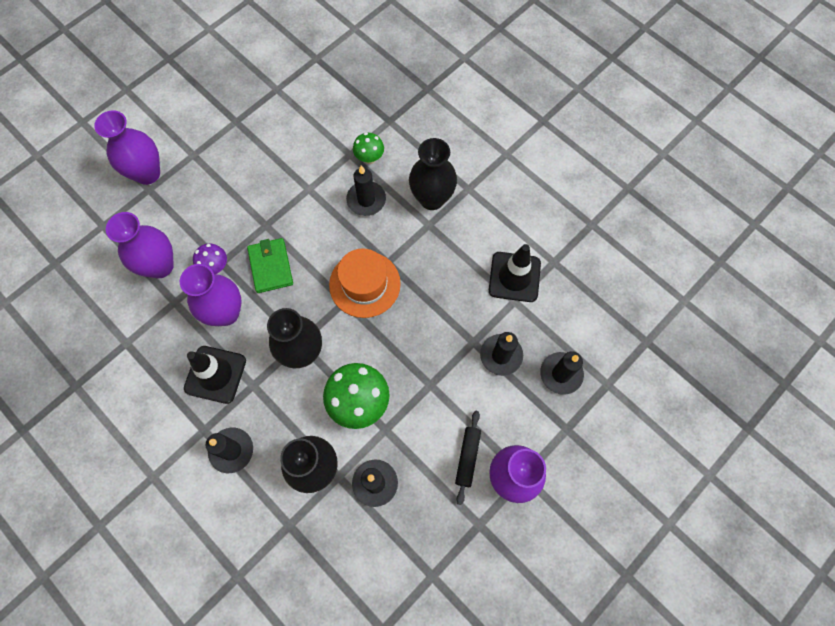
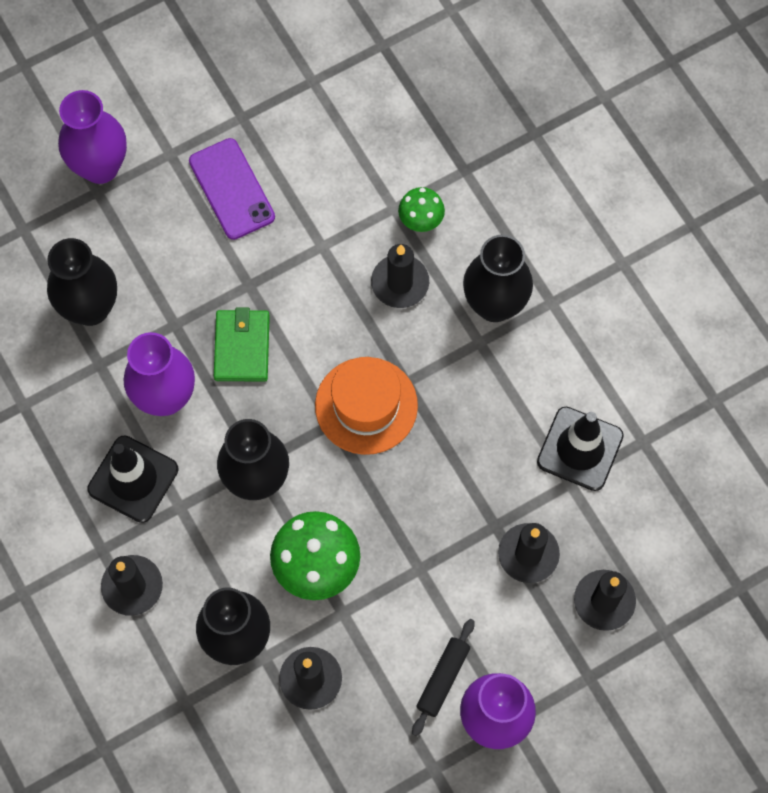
camera: 15 degrees right, 0 degrees up
(160, 266) = (90, 308): purple vase -> black vase
(215, 267) = (166, 329): purple mushroom -> none
(239, 167) = (231, 189): none -> purple phone

